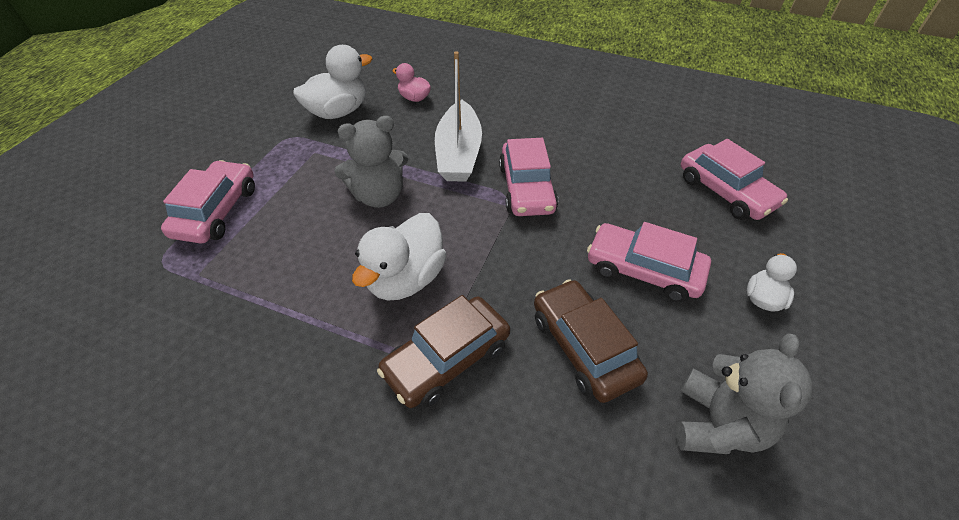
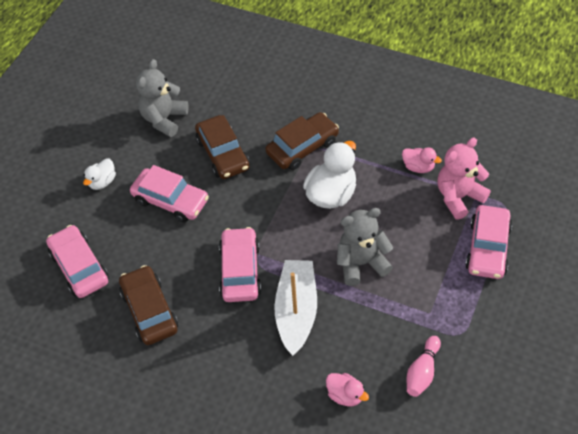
camera: 175 degrees left, 5 degrees up
(221, 274) = (458, 197): none -> pink teddy bear
(261, 321) = (418, 167): none -> pink duck
(338, 112) = (422, 372): white duck -> pink bowling pin
(621, 153) = (149, 311): none -> brown car

